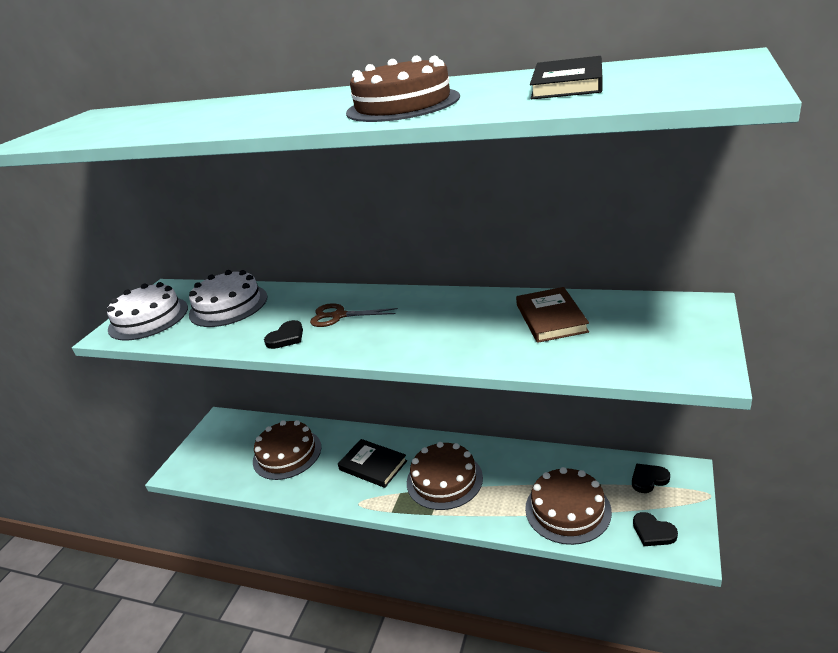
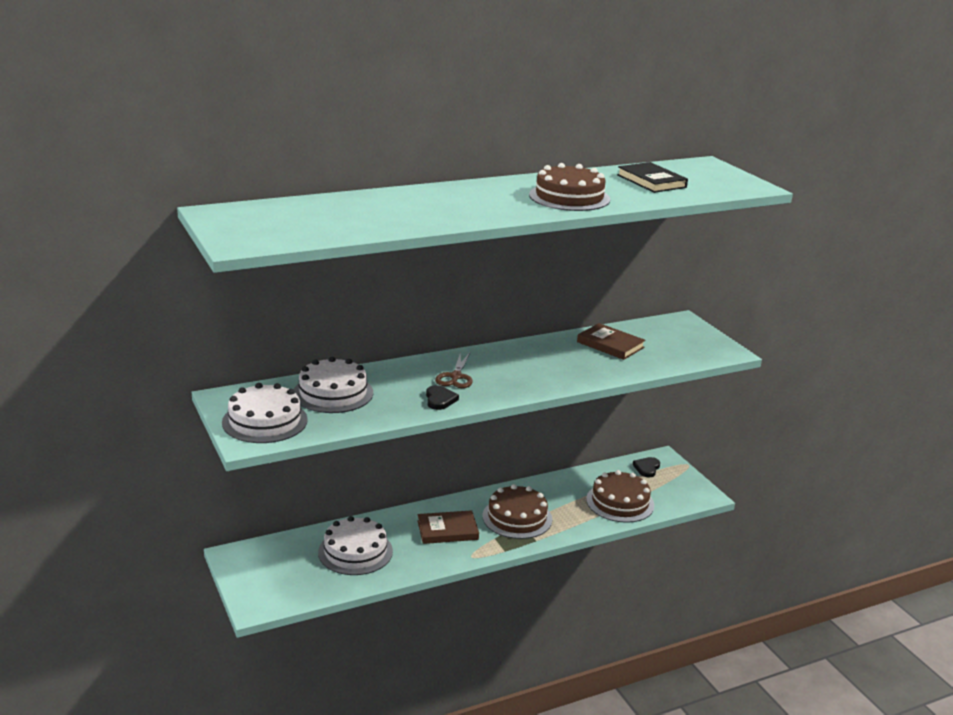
camera: 50 degrees left, 5 degrees down
(287, 454) = (355, 552): brown cake -> white cake
(339, 316) = (455, 377): brown scissors -> brown scissors turned 45 degrees counterclockwise
(373, 465) = (447, 530): black book -> brown book
(653, 532) = (679, 494): black heart -> none

